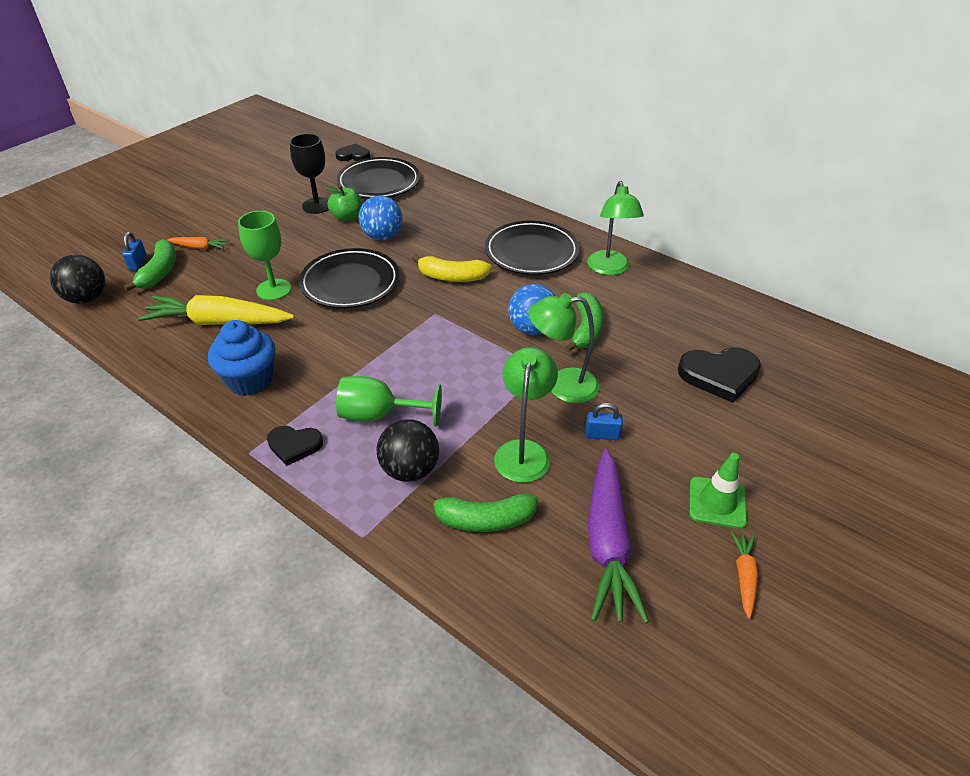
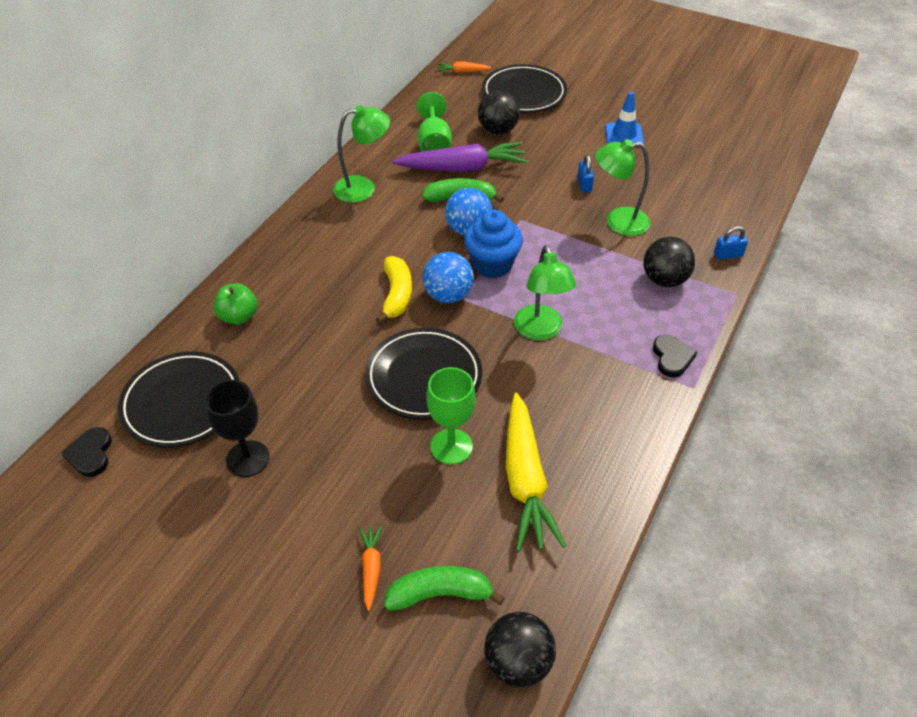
camera: 100 degrees left, 5 degrees up
(138, 263) = (422, 635): blue padlock -> blue padlock (728, 255)
(250, 380) = (606, 417): blue cupcake -> blue cupcake (492, 264)
(347, 217) = (278, 416): green apple -> green apple (238, 316)
(379, 415) = (614, 310): green goblet -> green goblet (434, 144)
(382, 236) = (321, 369): blue ball -> blue ball (448, 295)
(484, 520) = (690, 235): green banana -> none
(531, 252) = (341, 241): black plate -> black plate (524, 93)
(562, 386) = (538, 207): green lamp -> green lamp (540, 331)
(608, 543) = (680, 178): purple carrot -> purple carrot (463, 168)
(717, 502) = (624, 135): green traffic cone -> blue traffic cone
(719, 375) = (498, 130): black heart -> black ball
(744, 576) = (675, 127): orange carrot -> orange carrot (462, 72)

